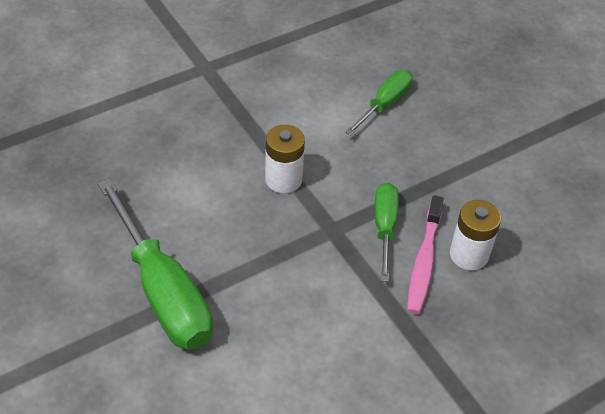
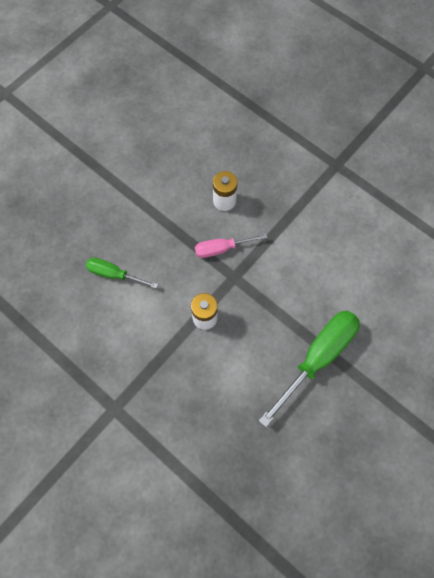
camera: 105 degrees left, 20 degrees up
(384, 227) = (221, 249): green screwdriver -> pink screwdriver
(424, 262) = (239, 222): pink toothbrush -> none

